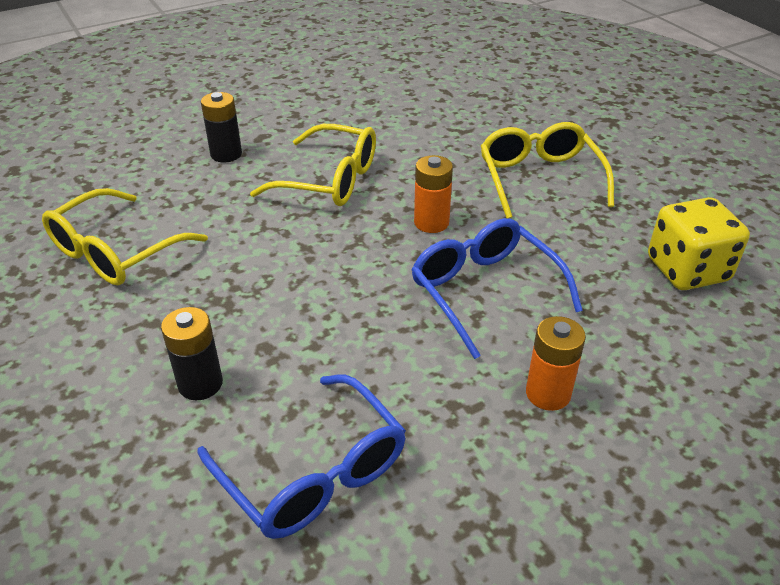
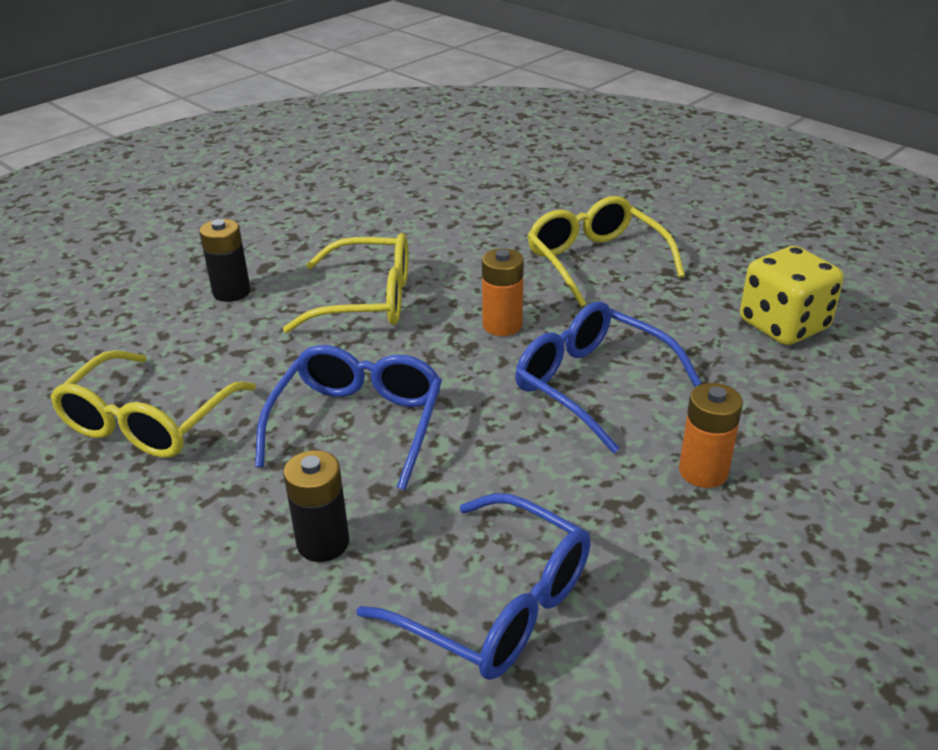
camera: 15 degrees left, 5 degrees down
(273, 287) = (357, 424): none -> blue glasses

